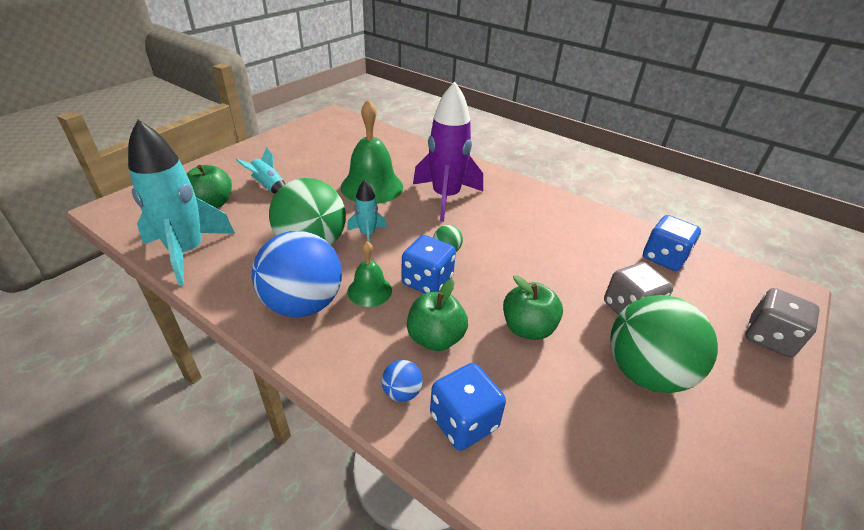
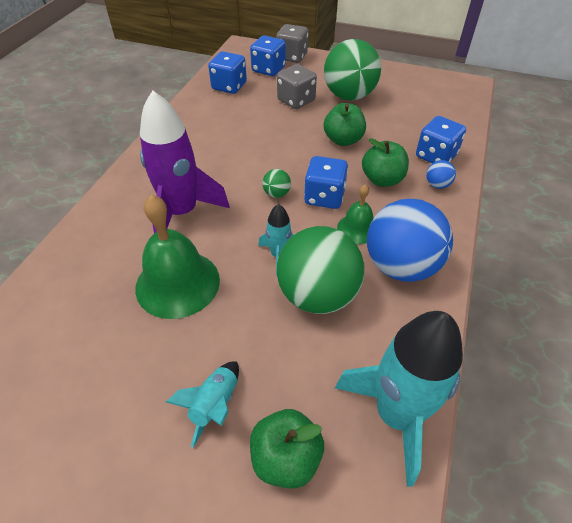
camera: 105 degrees left, 10 degrees up
(718, 302) = (268, 69): none -> blue dice

